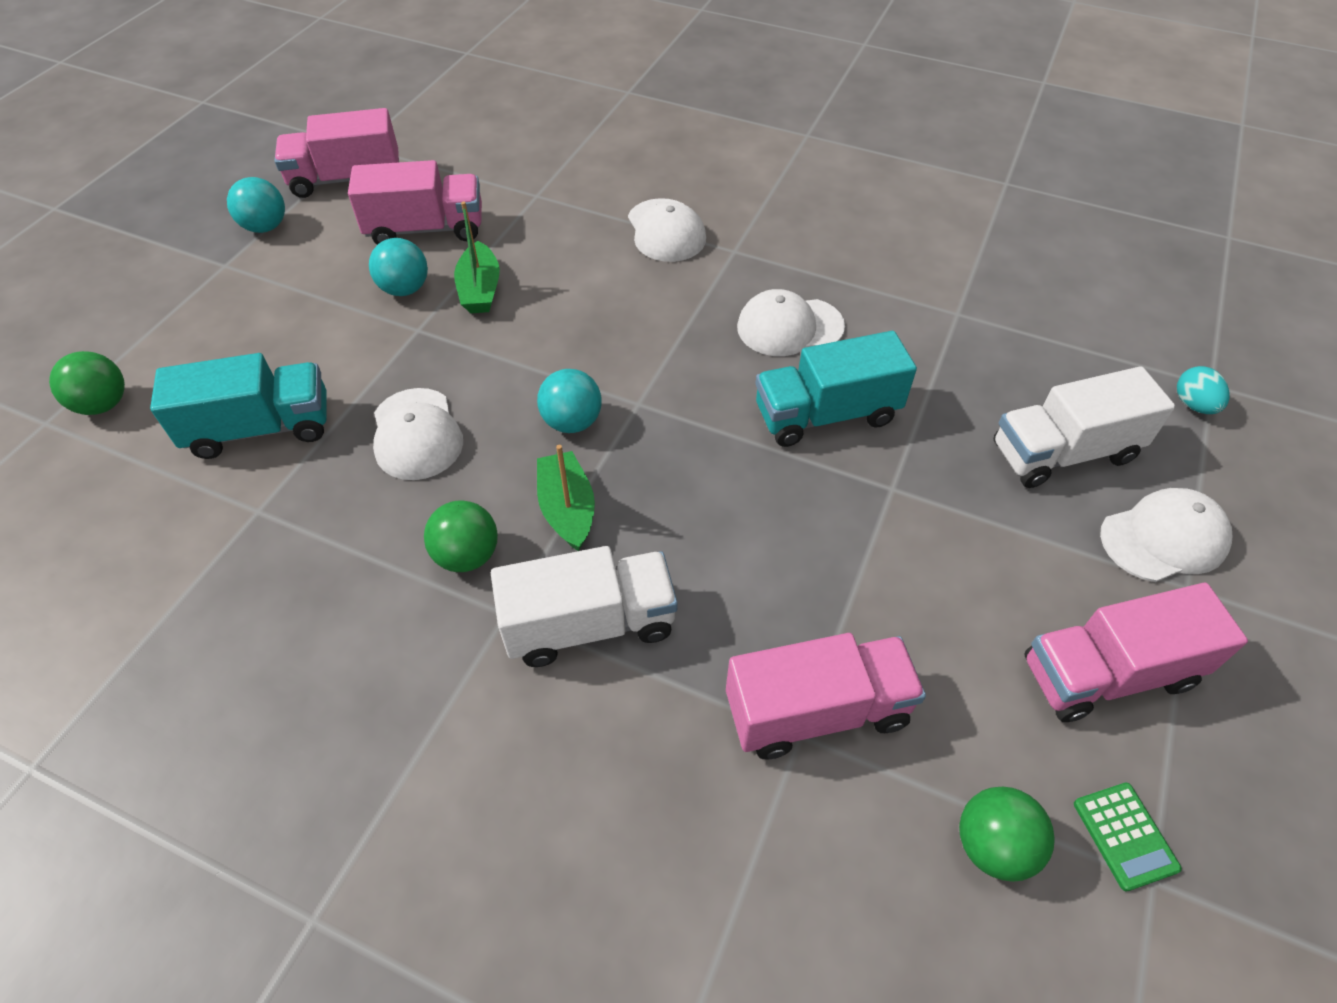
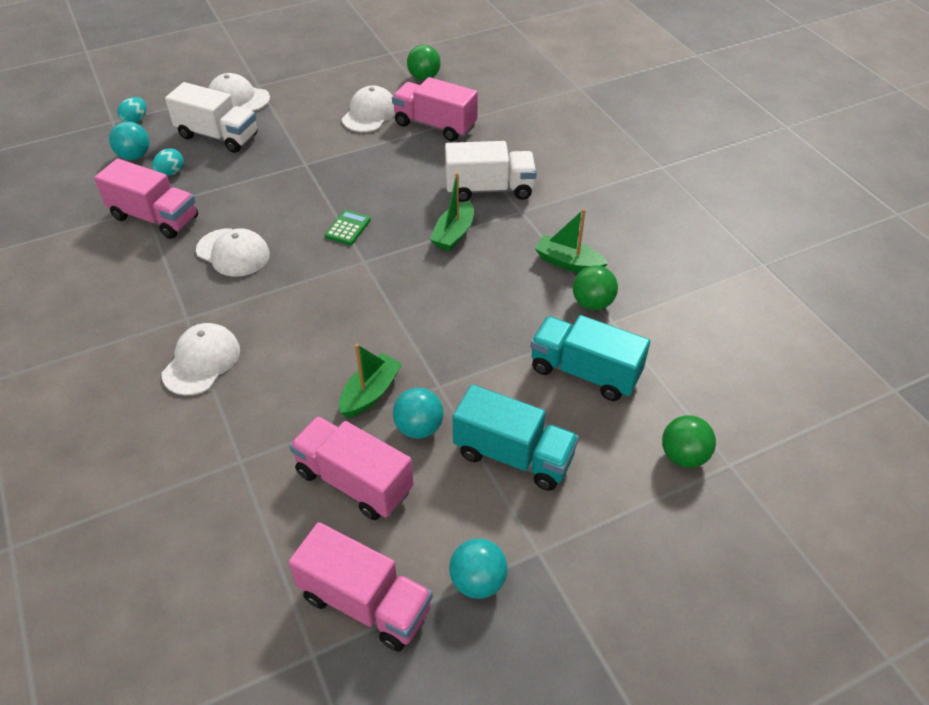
camera: 140 degrees left, 5 degrees down
(369, 564) = (568, 263): none -> green boat
(416, 434) = (496, 314): white cap -> white cap (369, 113)
(467, 555) = (518, 241): green ball -> green ball (592, 303)
(572, 422) = (407, 272): turquoise ball -> turquoise ball (134, 156)
(589, 624) = (489, 189): white truck -> white truck turned 150 degrees clockwise
(826, 414) = (285, 204): turquoise truck -> turquoise truck (513, 455)
(1013, 367) = (171, 173): none -> turquoise egg
(1107, 673) = (325, 85): pink truck -> pink truck (155, 218)
(1125, 836) = (383, 61): green calculator -> green calculator (348, 228)

